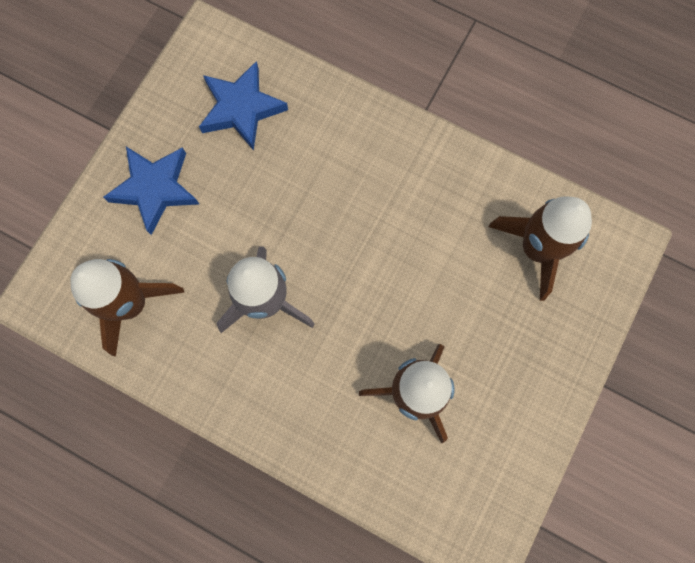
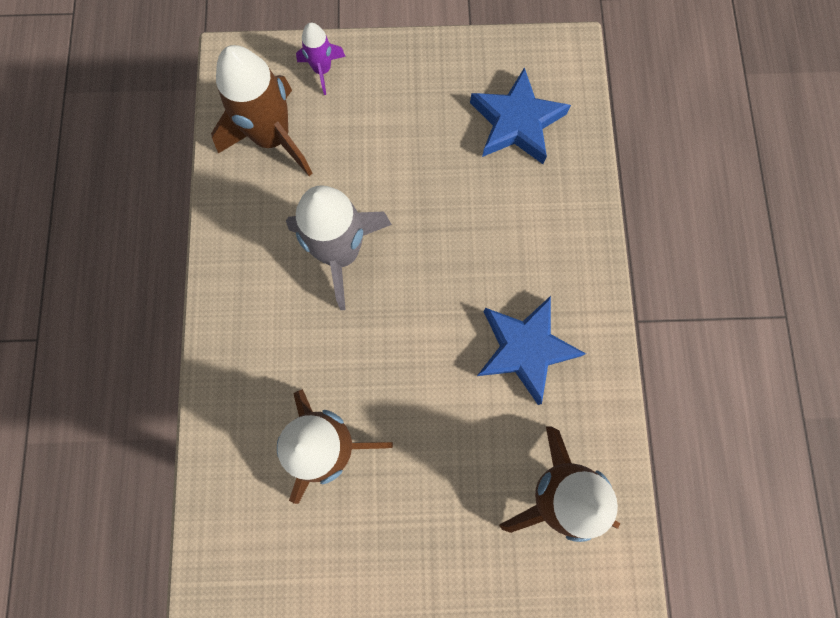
camera: 60 degrees right, 0 degrees up
(96, 231) = (322, 70): none -> purple rocket
(155, 189) = (391, 95): blue star -> blue star (525, 349)

